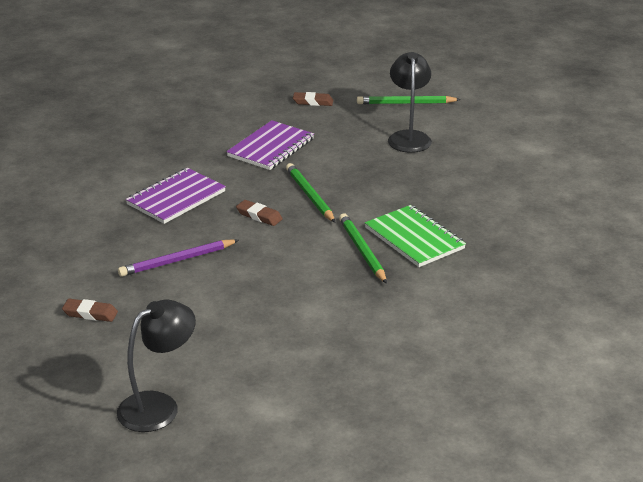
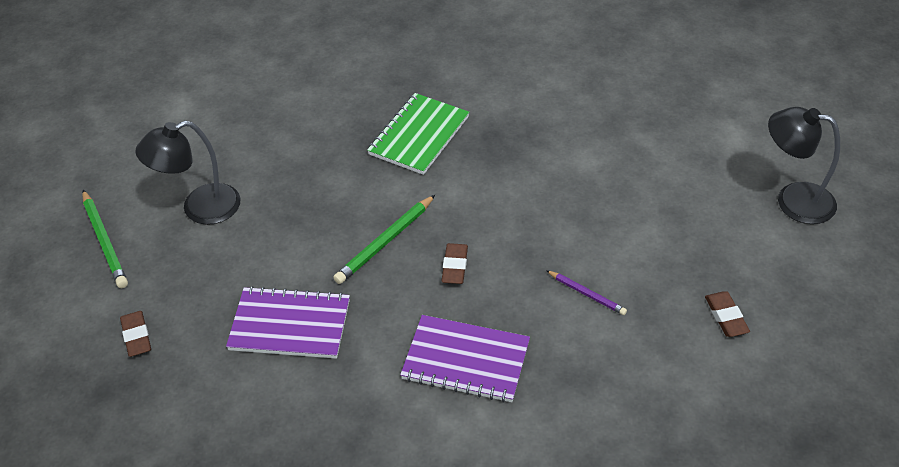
camera: 115 degrees left, 15 degrees up
(177, 261) = (587, 294): purple pencil -> purple pencil, size x0.61
(362, 251) = (466, 163): green pencil -> none

